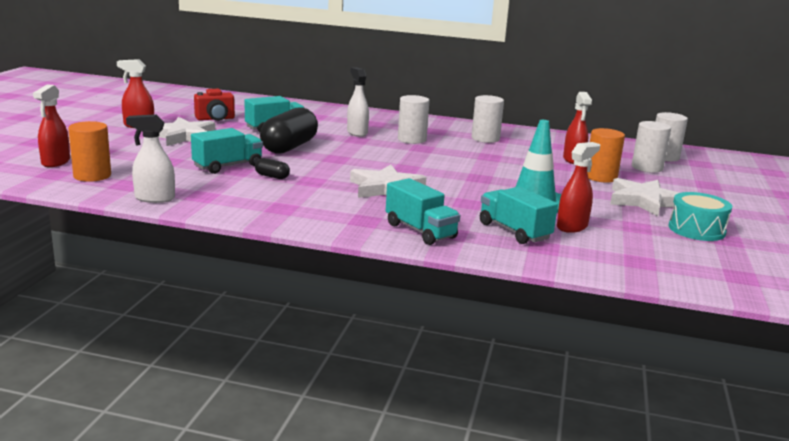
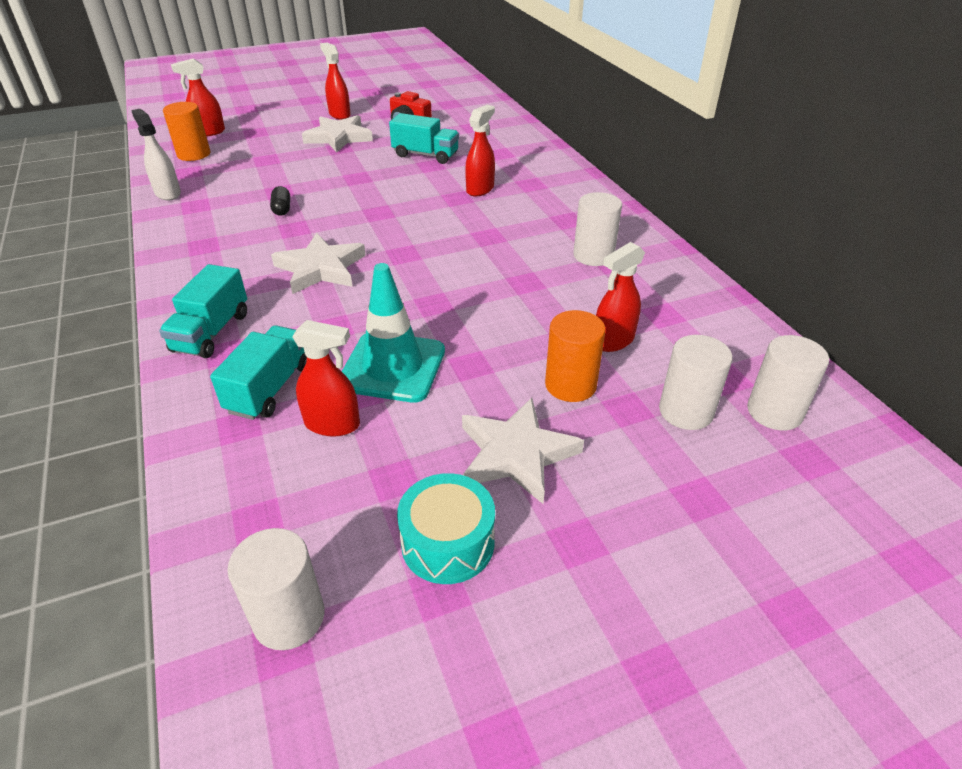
camera: 55 degrees right, 20 degrees up
(228, 166) = (284, 183): turquoise truck -> none
(289, 147) = (379, 182): black capsule -> none
(357, 133) = (480, 189): white spray bottle -> red spray bottle
(412, 139) = (508, 220): white cylinder -> white cylinder (289, 617)

